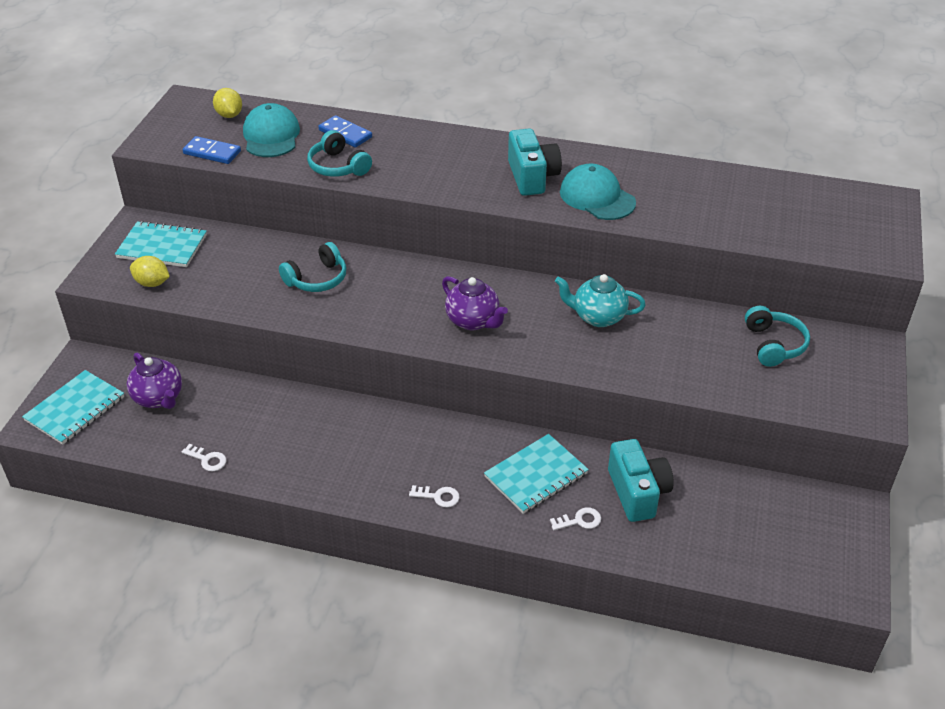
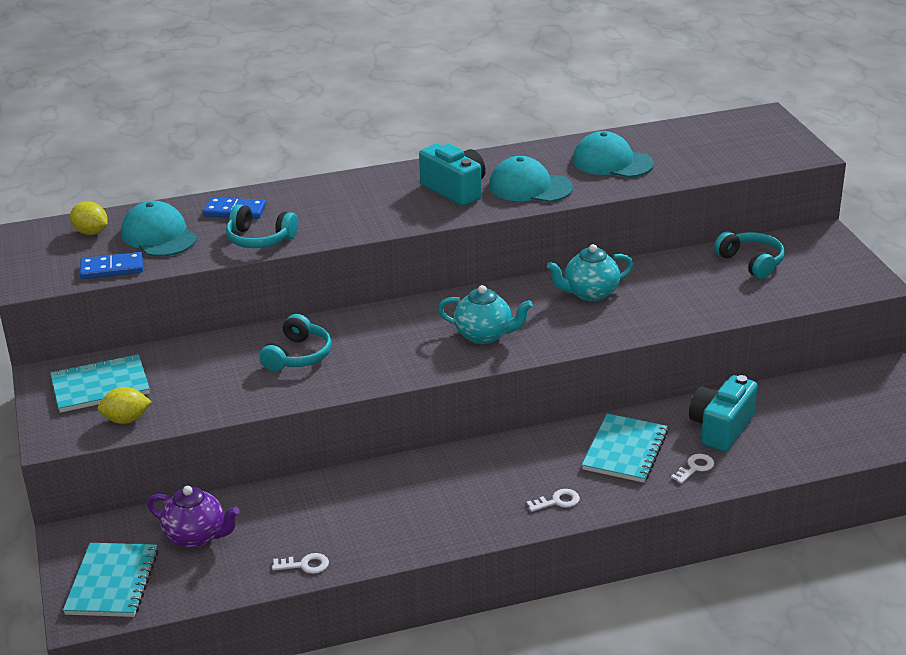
camera: 30 degrees left, 10 degrees down
(473, 321) = (485, 335): purple teapot -> turquoise teapot
(637, 492) = (721, 428): turquoise camera -> turquoise camera turned 105 degrees counterclockwise
(694, 198) = (612, 162): none -> turquoise cap

